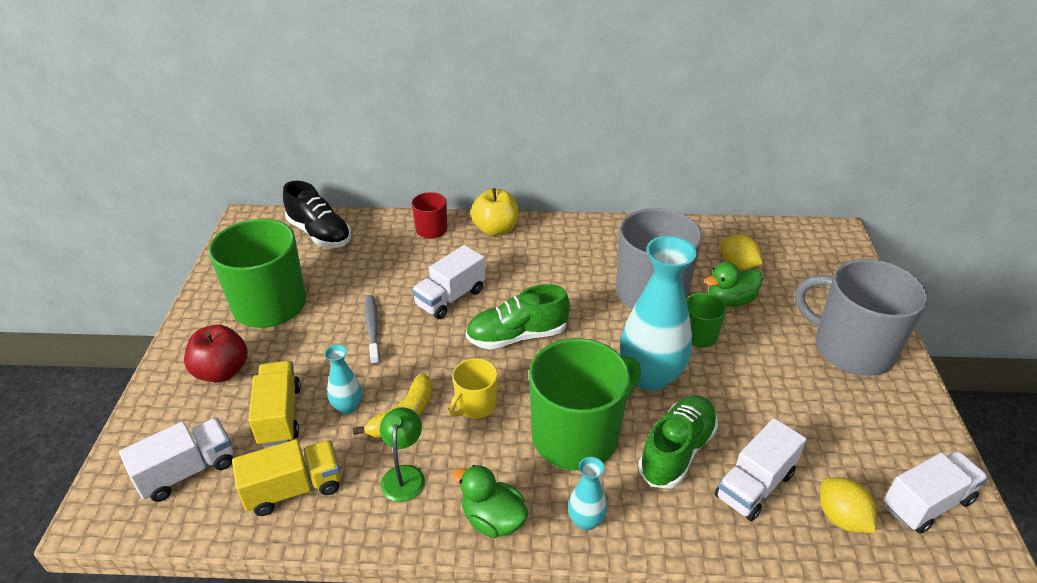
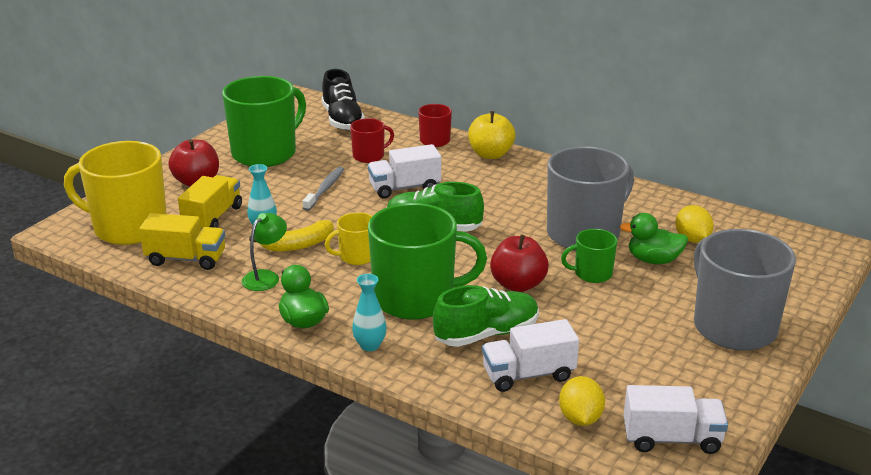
camera: 30 degrees right, 10 degrees down
(187, 471) = (128, 227): white truck -> yellow mug
(383, 270) = (369, 156): none -> red mug
(650, 376) = (518, 285): turquoise vase -> red apple

